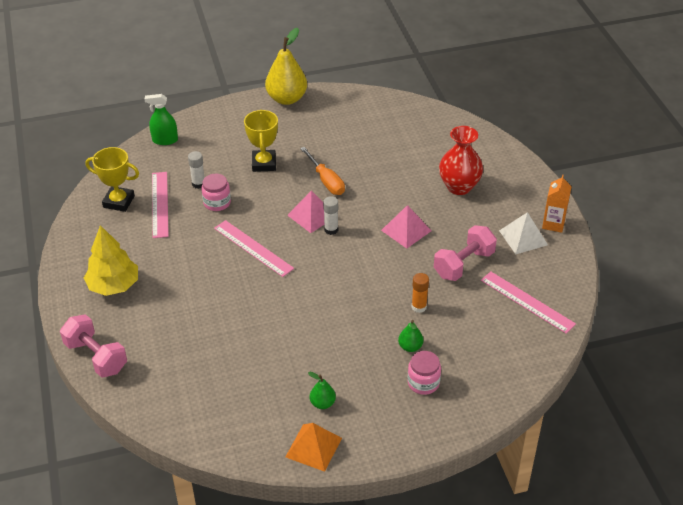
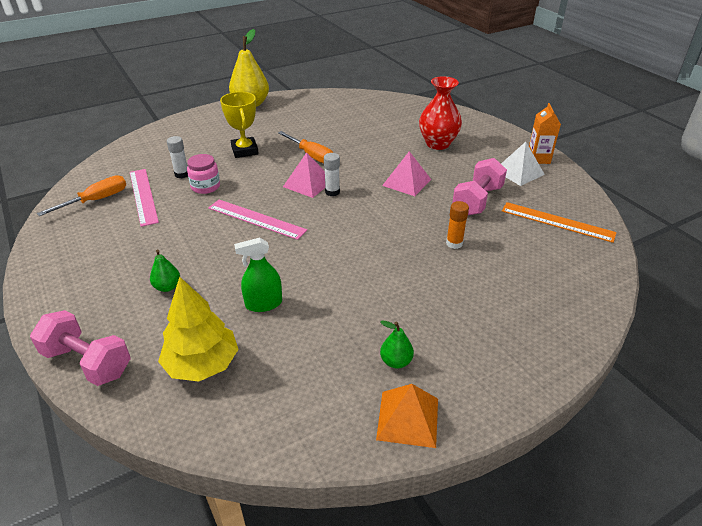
camera: 15 degrees left, 5 degrees down
(113, 285) = (101, 279): yellow tree -> yellow tree (202, 364)
(119, 202) = (96, 200): yellow trophy -> orange screwdriver
(165, 140) = (138, 146): green spray bottle -> green spray bottle (264, 304)
(410, 347) = (465, 282): green pear -> green pear (167, 287)
(423, 383) = (500, 316): pink jar -> none
(527, 302) = (557, 222): pink ruler -> orange ruler

